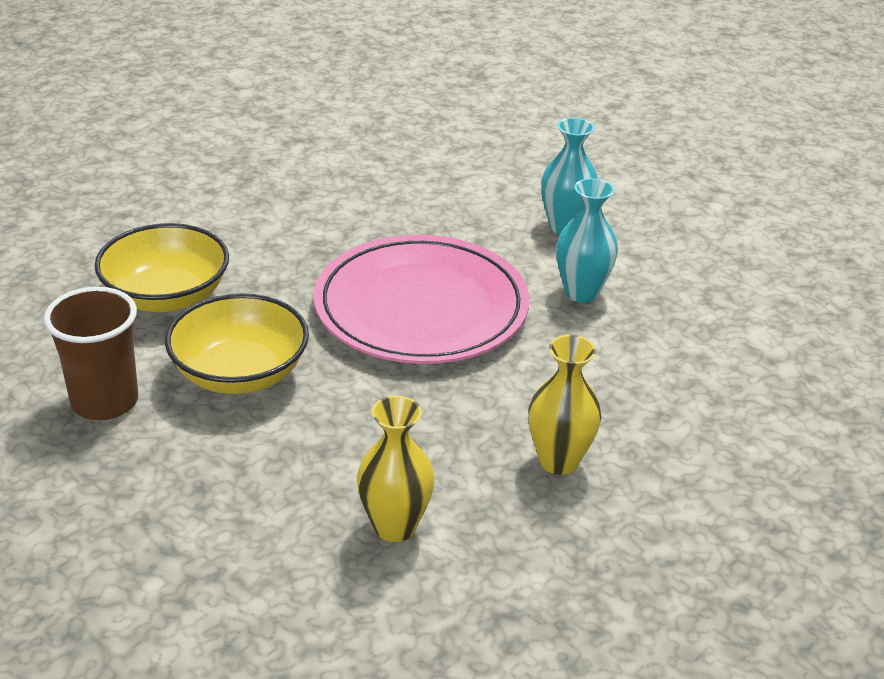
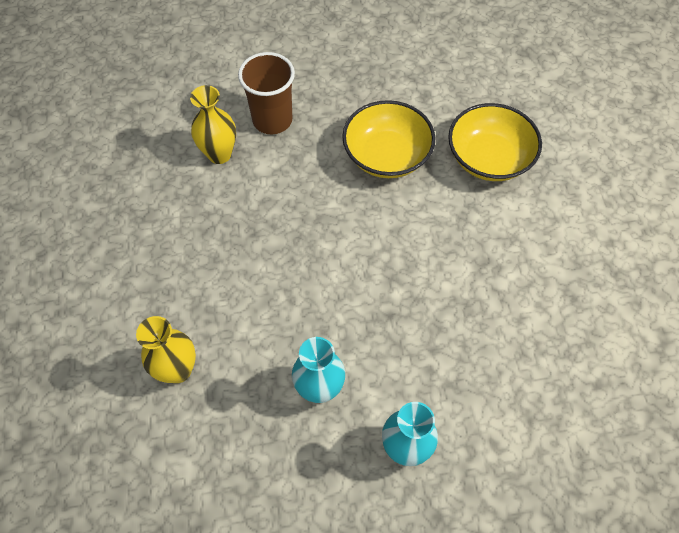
camera: 130 degrees right, 25 degrees up
(105, 402) = (408, 92): brown cup -> brown cup (272, 120)
(421, 308) = (378, 279): pink plate -> none
(559, 461) = (193, 252): yellow vase -> yellow vase (178, 370)

